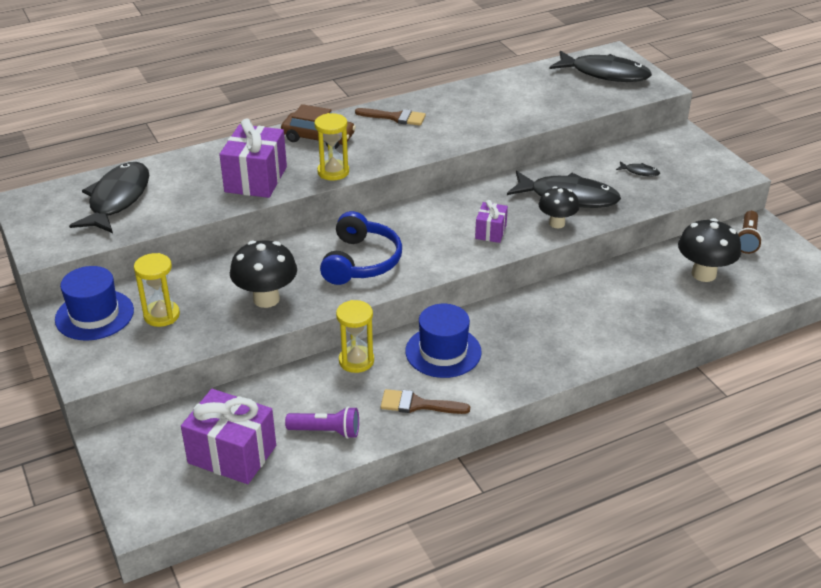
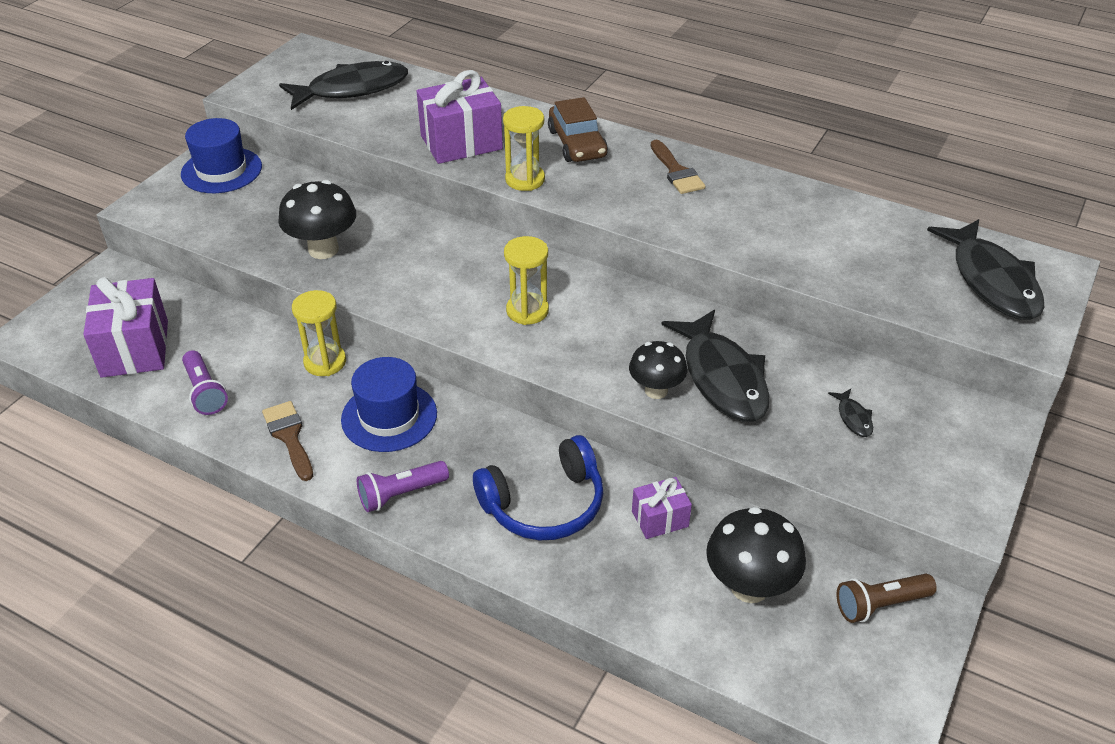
camera: 55 degrees right, 5 degrees up
(161, 315) = (249, 204): yellow hourglass -> yellow hourglass (527, 311)
(361, 261) = (438, 279): blue headphones -> blue headphones (544, 504)
(490, 232) = (583, 345): purple gift -> purple gift (660, 519)
(521, 373) = (401, 494): none -> purple flashlight

